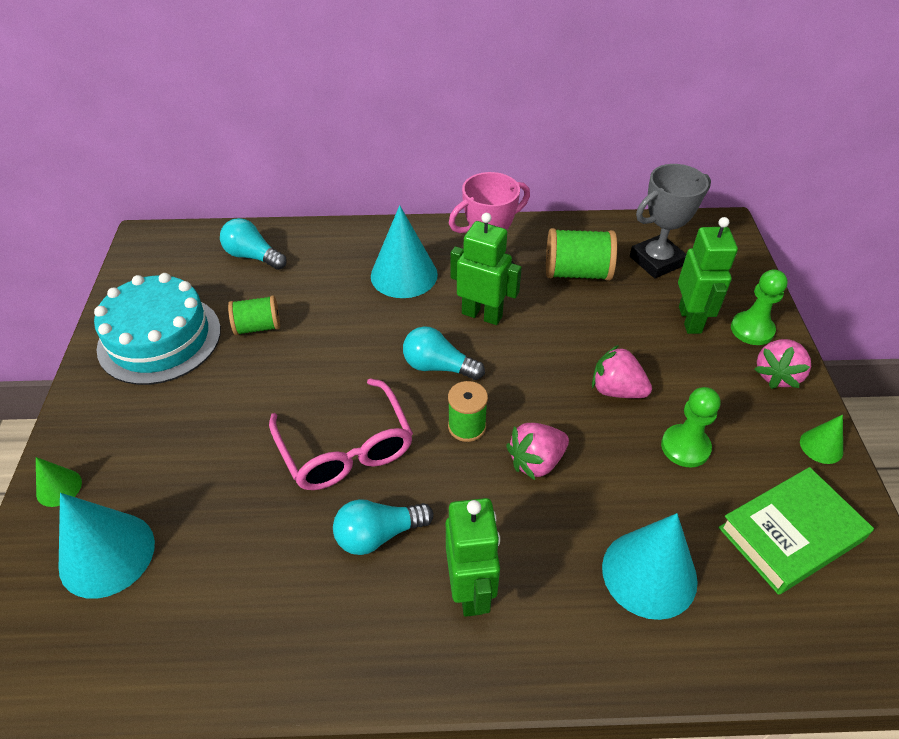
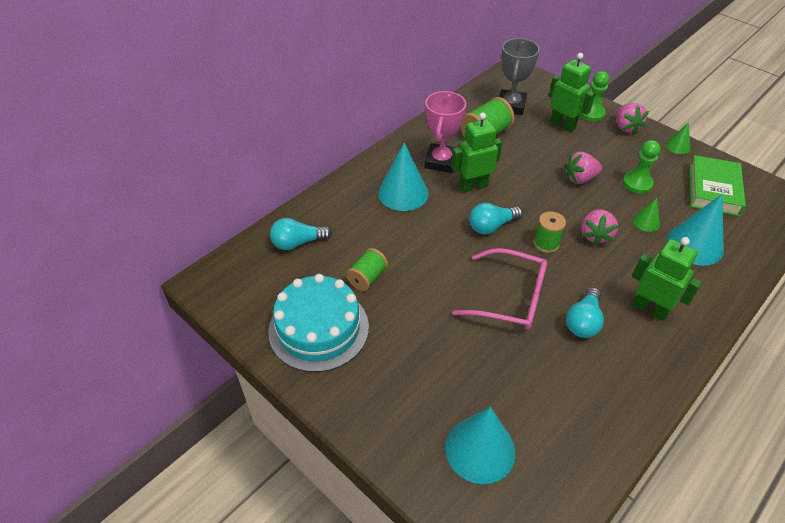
camera: 45 degrees left, 0 degrees up
(59, 487) = (398, 448): green cone -> green cone (646, 222)

